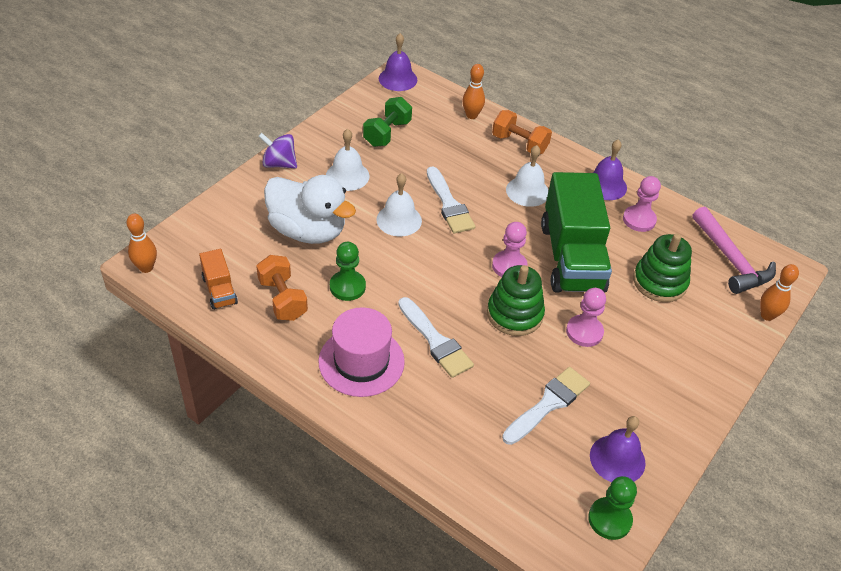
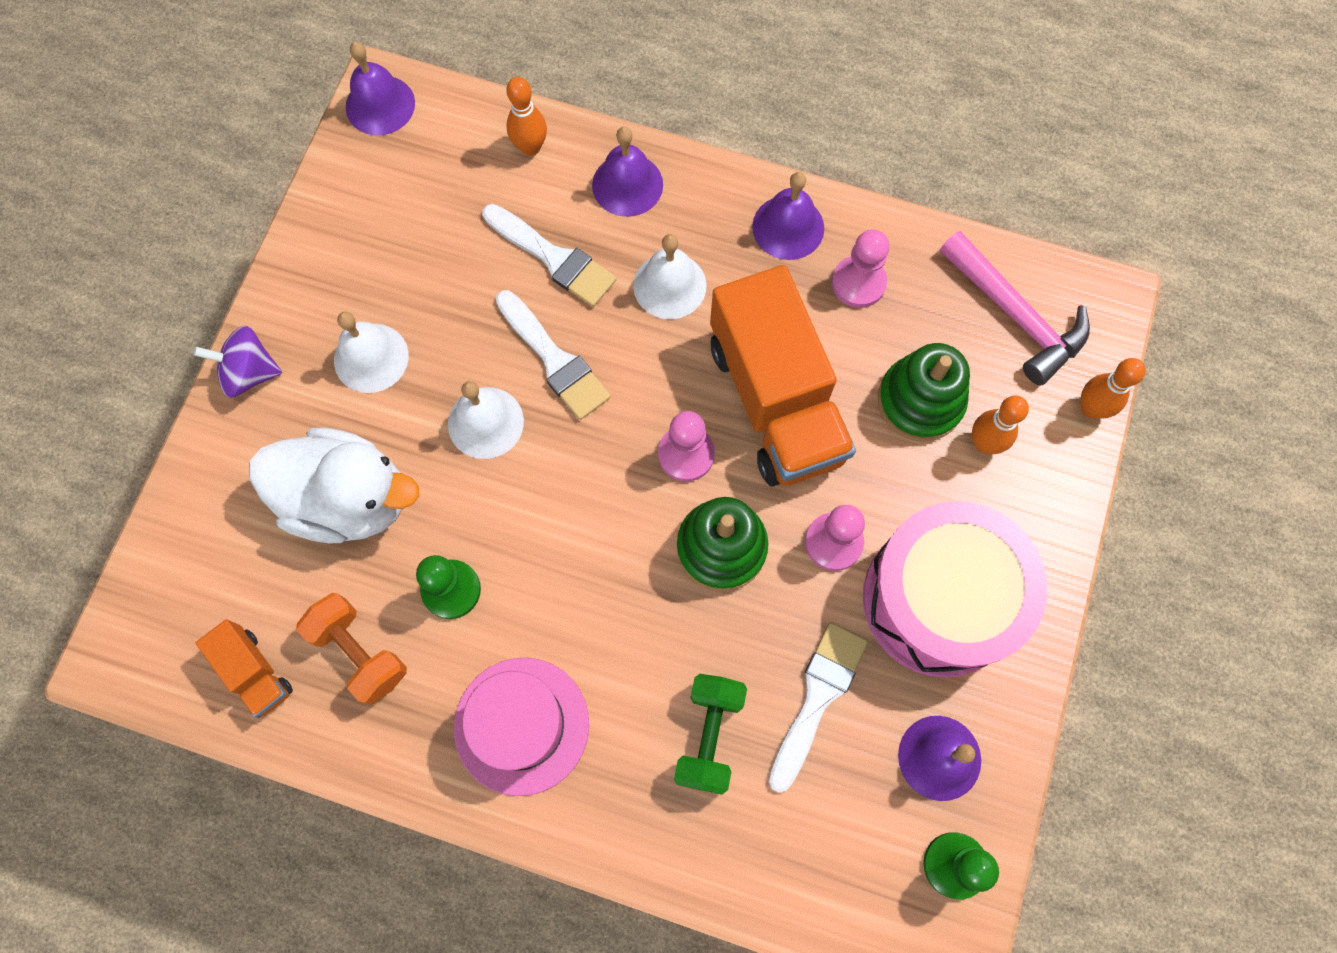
camera: 15 degrees left, 25 degrees up
(146, 268) = (120, 672): orange bowling pin -> orange bowling pin (984, 443)
(387, 133) = (404, 239): green dumbbell -> green dumbbell (709, 735)
(435, 341) = (619, 644): white brush -> white brush (553, 258)
(519, 144) = (627, 185): orange dumbbell -> purple bell
(571, 257) = (776, 400): green truck -> orange truck
(642, 379) = (939, 599): none -> pink drum

